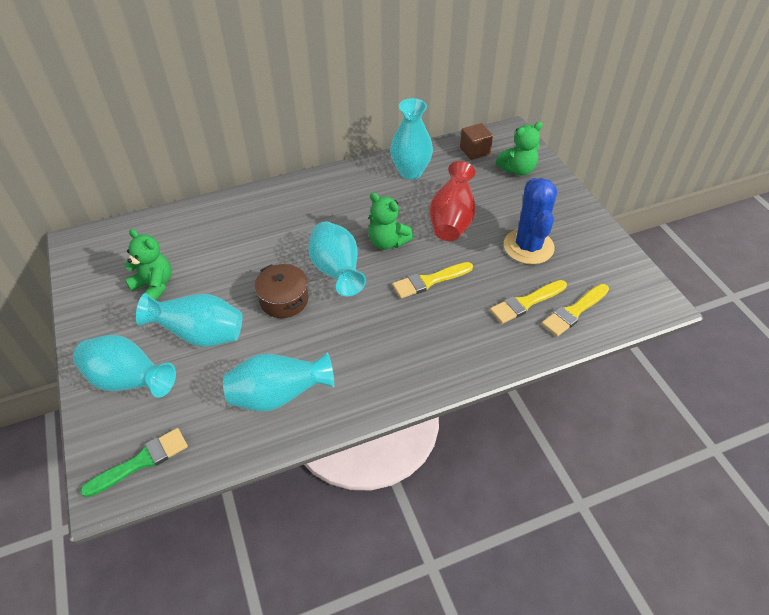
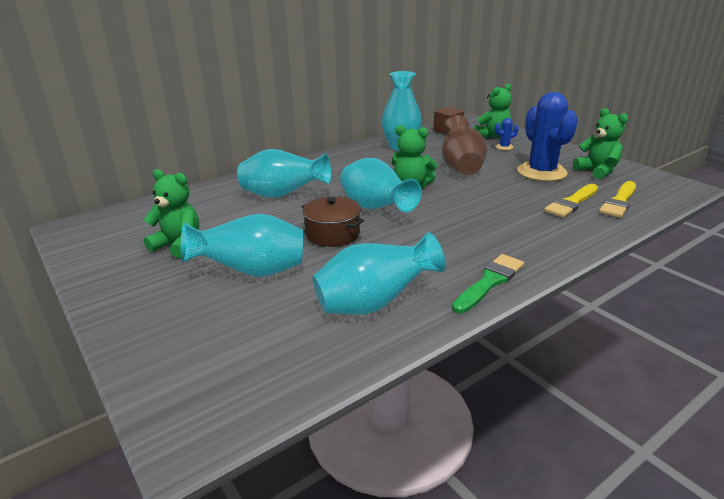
camera: 15 degrees left, 20 degrees down
(129, 381) = (179, 323): turquoise vase -> turquoise vase (283, 195)
(141, 461) = (229, 394): green brush -> green brush (489, 282)
(429, 281) = (471, 202): yellow brush -> none
(452, 221) = (461, 167): red vase -> brown vase
(517, 194) = (504, 147): none -> blue cactus
(588, 256) = (597, 171): none -> green teddy bear

